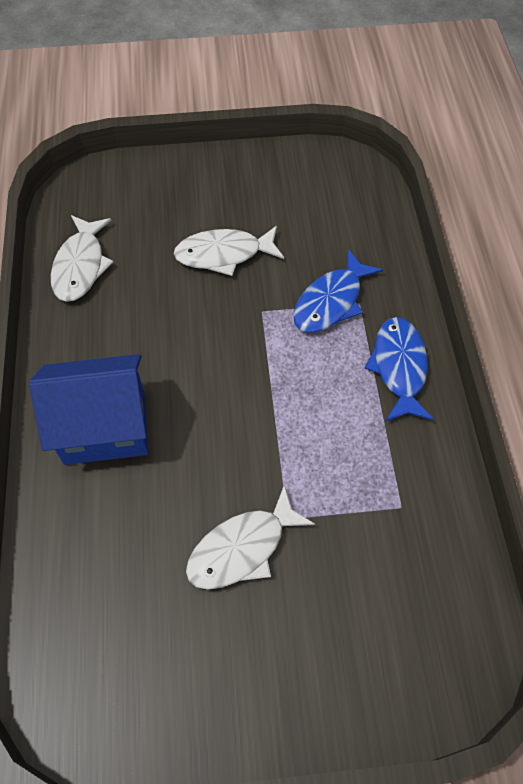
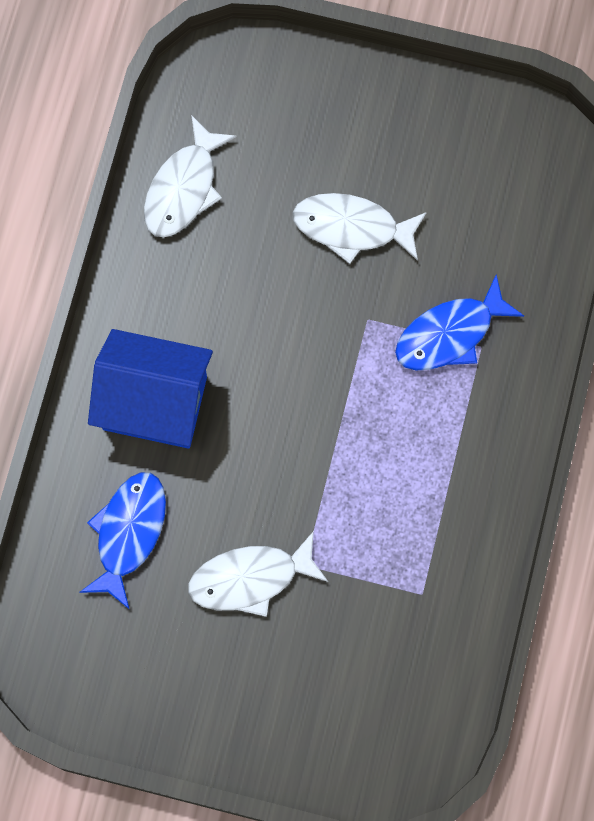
camera: 20 degrees right, 15 degrees up
(399, 367) = (489, 442): blue fish -> blue fish (128, 533)

